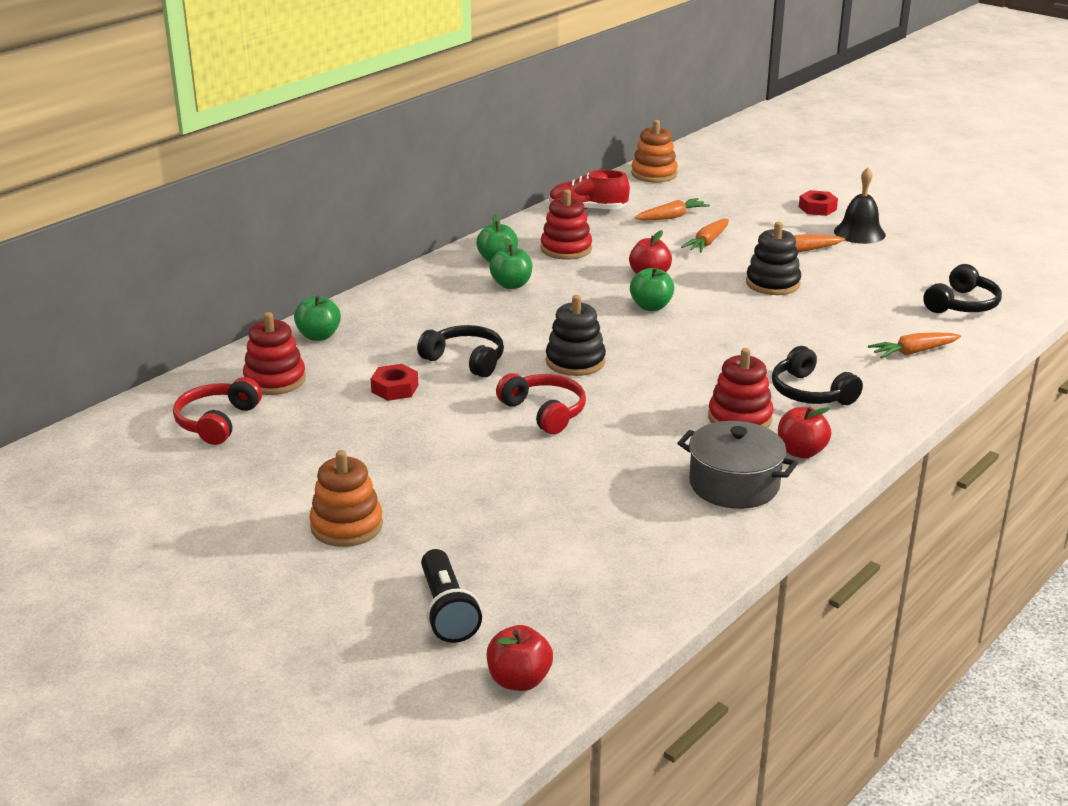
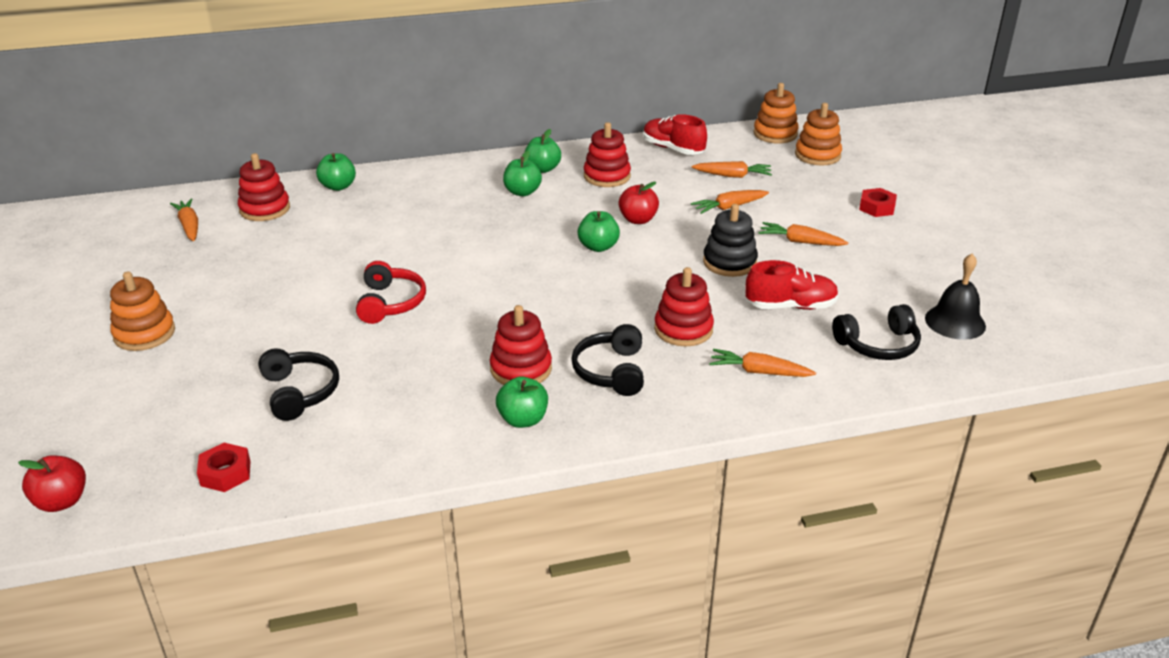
camera: 35 degrees right, 5 degrees up
(217, 422) = (189, 226): red headphones -> orange carrot
(395, 388) = (324, 244): red nut -> red nut (225, 473)
(447, 611) = (103, 426): black flashlight -> none
(465, 360) = (400, 240): black headphones -> black headphones (299, 392)
(575, 361) = (473, 271): black stacking toy -> none
(713, 181) = (817, 155): none -> orange stacking toy
(734, 484) = (429, 423): grey pot -> none
(801, 452) = (523, 420): red apple -> green apple
(815, 343) = (683, 329): none -> red stacking toy
(859, 233) = (882, 243): black bell -> black bell (955, 322)
(865, 299) = (790, 306): none -> red shoe

